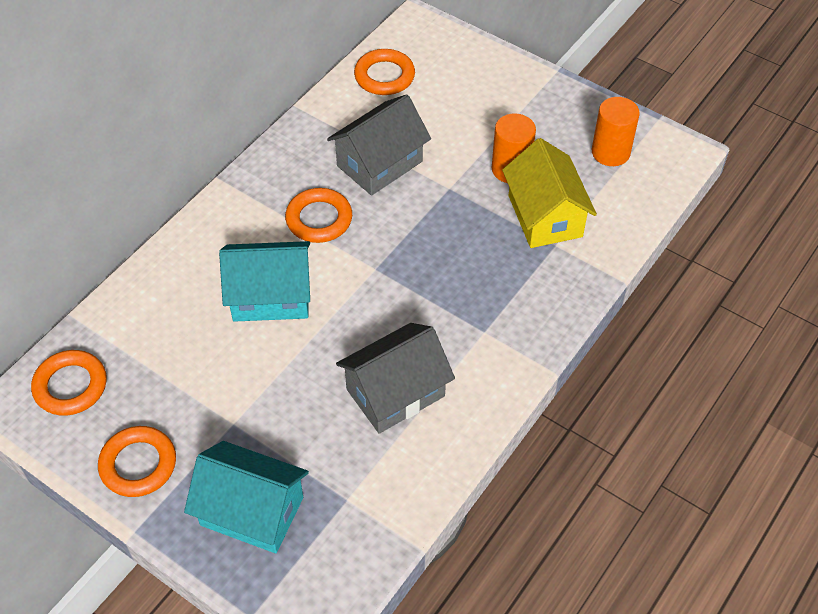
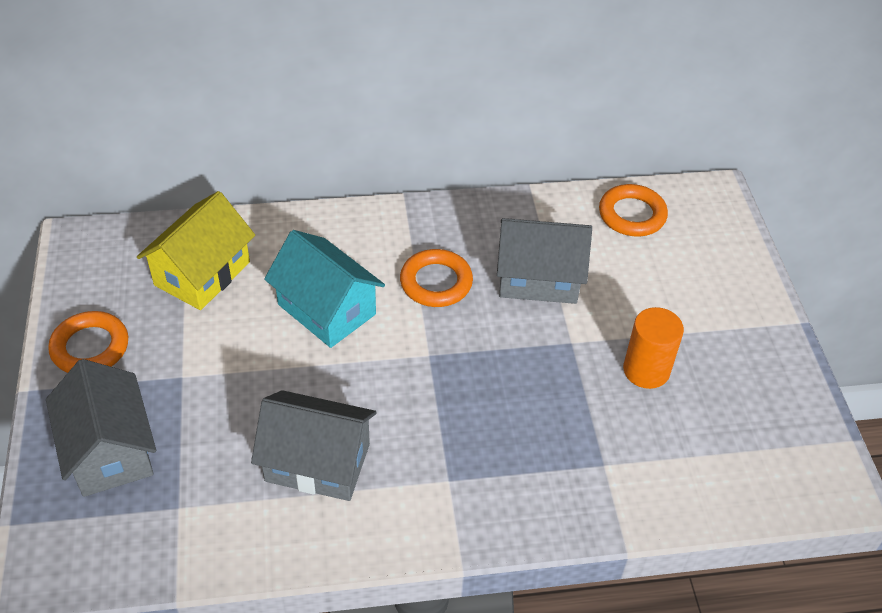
camera: 45 degrees right, 5 degrees down
(70, 386) = (124, 257): orange ring -> none
(252, 511) = (109, 450): turquoise house -> grey house
(545, 216) = (626, 433): yellow house -> yellow house (202, 273)
(610, 152) = (762, 430): orange cylinder -> none

